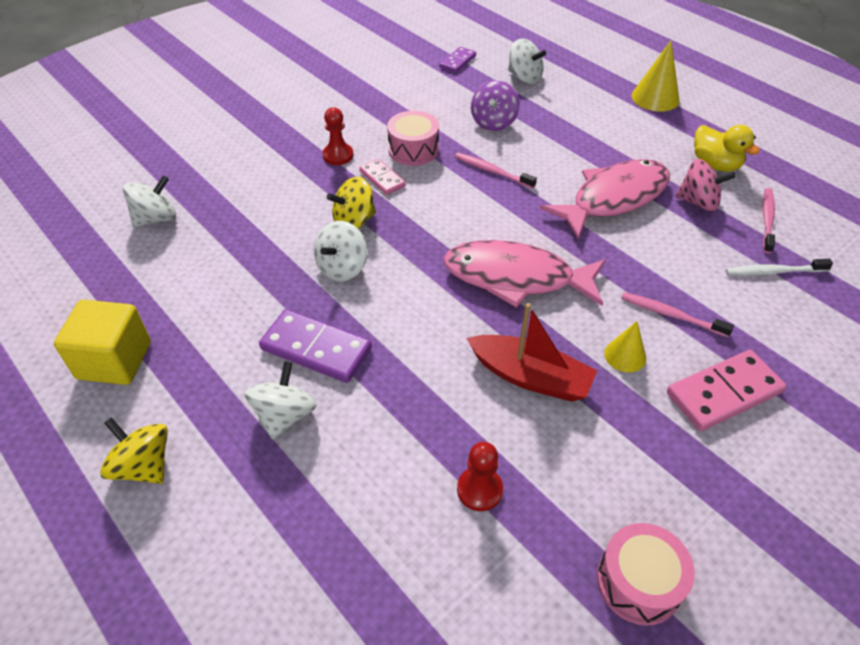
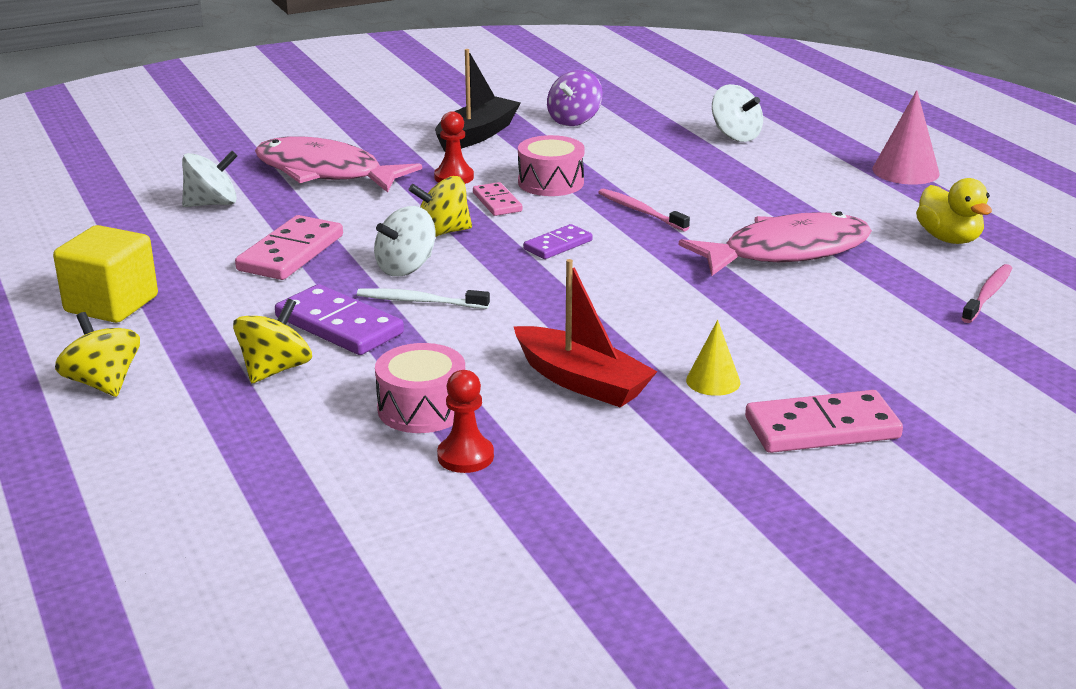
camera: 15 degrees right, 20 degrees down
(243, 267) = (291, 253): none -> pink domino
(285, 415) = (275, 370): white spinning top -> yellow spinning top
(336, 104) = (476, 135): none -> black boat
(458, 62) = (655, 113): purple domino -> purple domino (558, 245)
(493, 122) = (669, 170): purple spinning top -> purple spinning top (574, 120)
(516, 278) = (614, 301): pink fish -> pink fish (325, 173)
(638, 582) = (611, 553): pink drum -> pink drum (422, 408)
(655, 98) = (905, 171): yellow cone -> pink cone
(671, 315) = (797, 357): pink toothbrush -> none
(698, 202) = (901, 268): pink spinning top -> none
(774, 272) = (964, 339): white toothbrush -> white toothbrush (420, 301)

